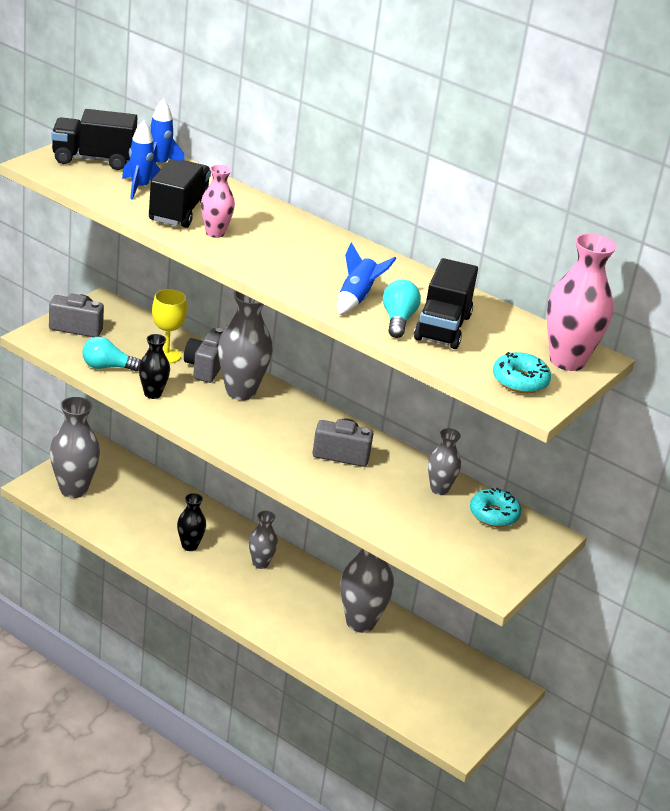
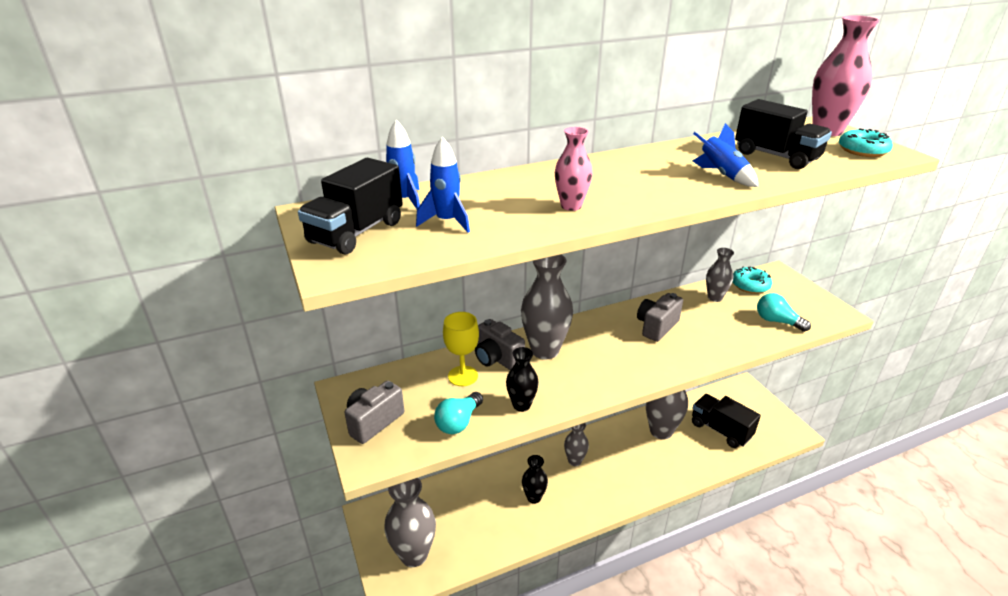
camera: 55 degrees left, 0 degrees up
(179, 211) = (514, 213): black truck -> black truck (720, 430)
(398, 320) = (762, 168): turquoise light bulb -> turquoise light bulb (777, 321)

